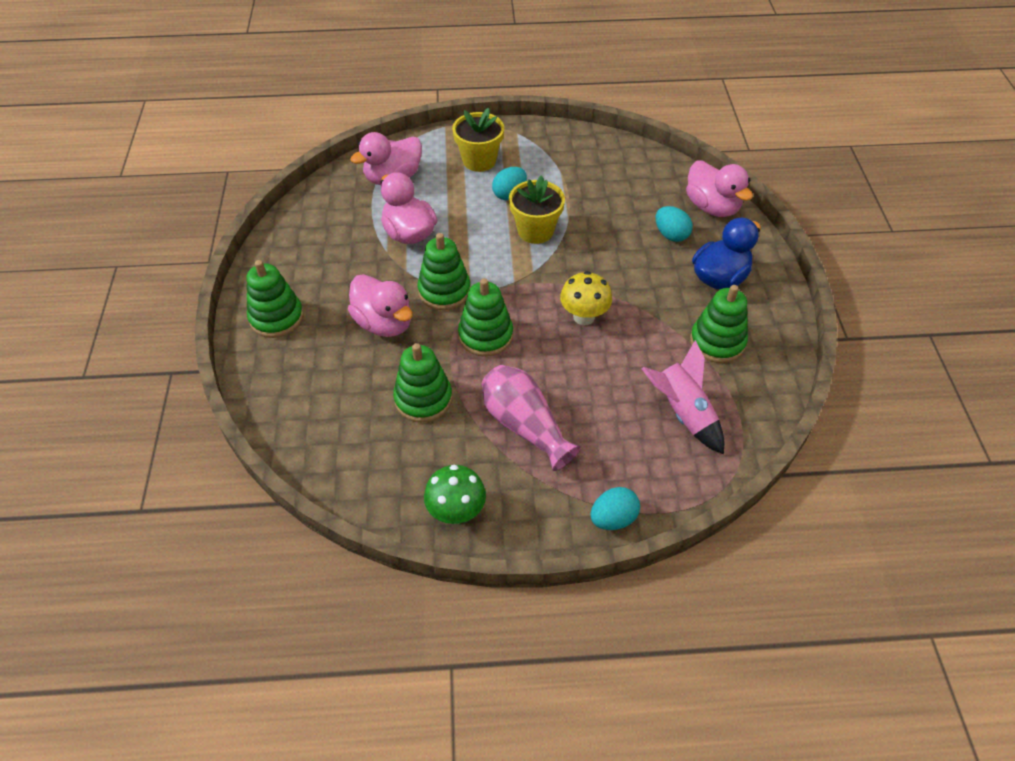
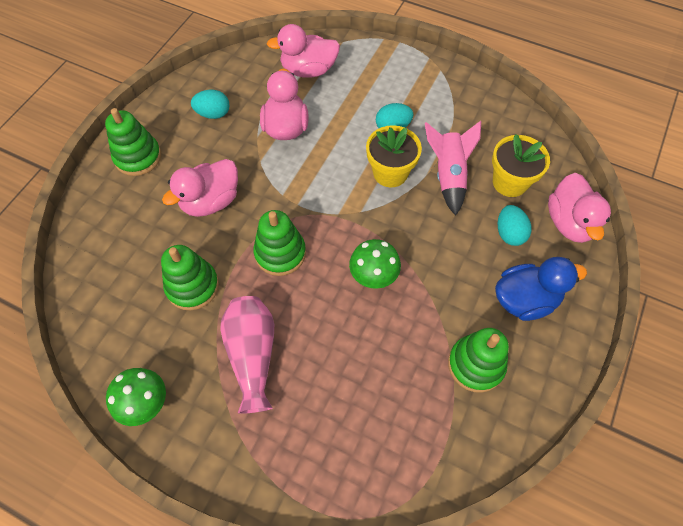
camera: 30 degrees right, 10 degrees up
(384, 323) = (211, 201): pink duck -> pink duck turned 60 degrees clockwise
(444, 291) = (276, 195): green stacking toy -> none
(479, 160) = (389, 83): yellow flower pot -> yellow flower pot (510, 182)
(584, 317) = (373, 277): yellow mushroom -> green mushroom
(613, 518) = (262, 486): turquoise egg -> turquoise egg (213, 114)
(682, 412) = (393, 418): pink rocket -> pink rocket (448, 175)

